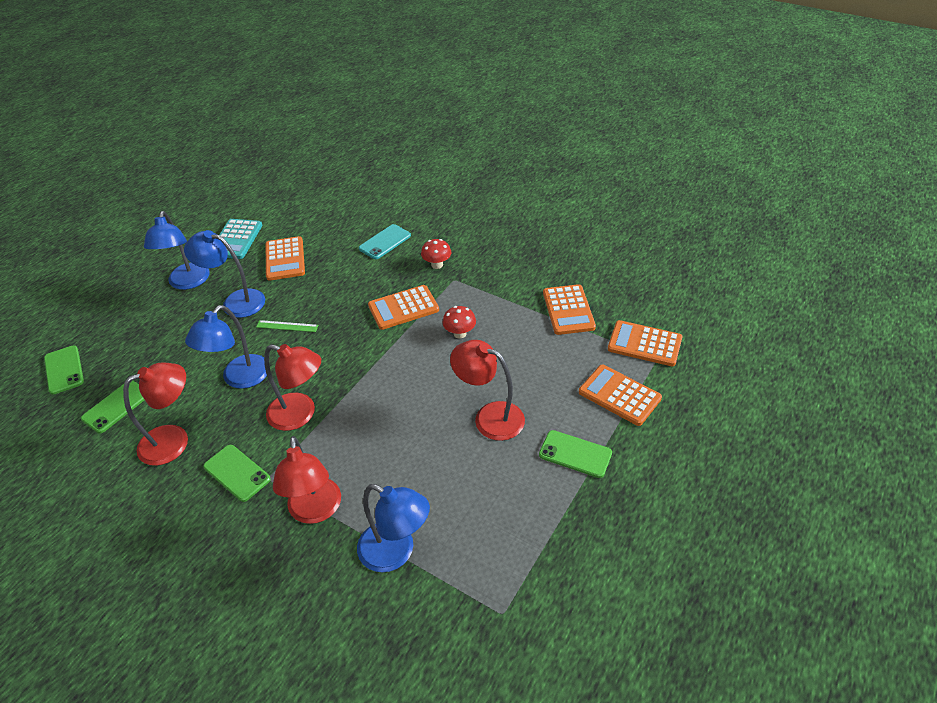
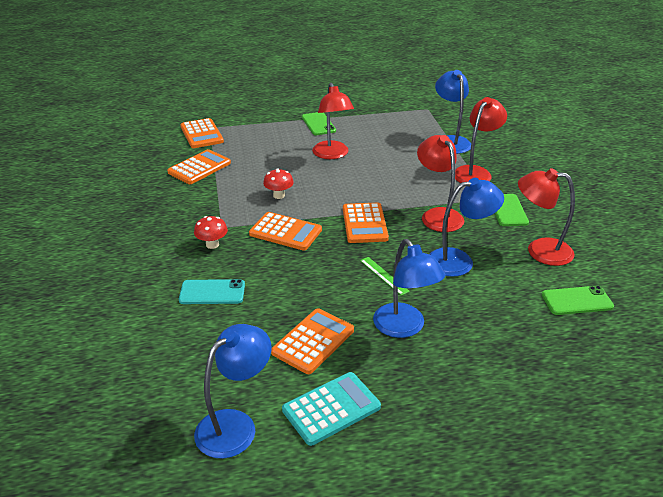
camera: 135 degrees left, 10 degrees down
(64, 370) = (619, 368): green phone -> none
(187, 282) = (433, 386): blue lamp -> blue lamp (235, 425)
(619, 395) = (258, 127): orange calculator -> orange calculator (365, 223)

